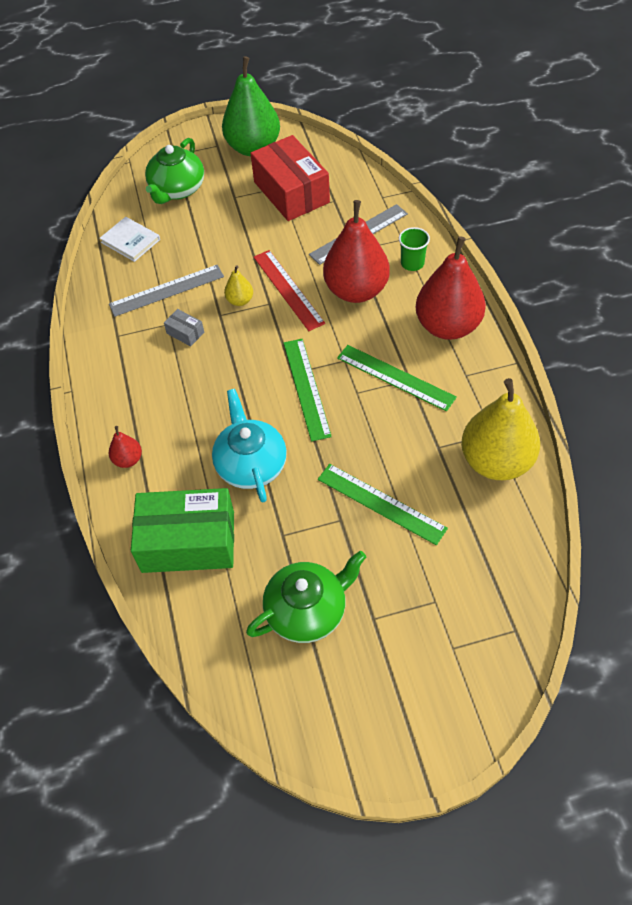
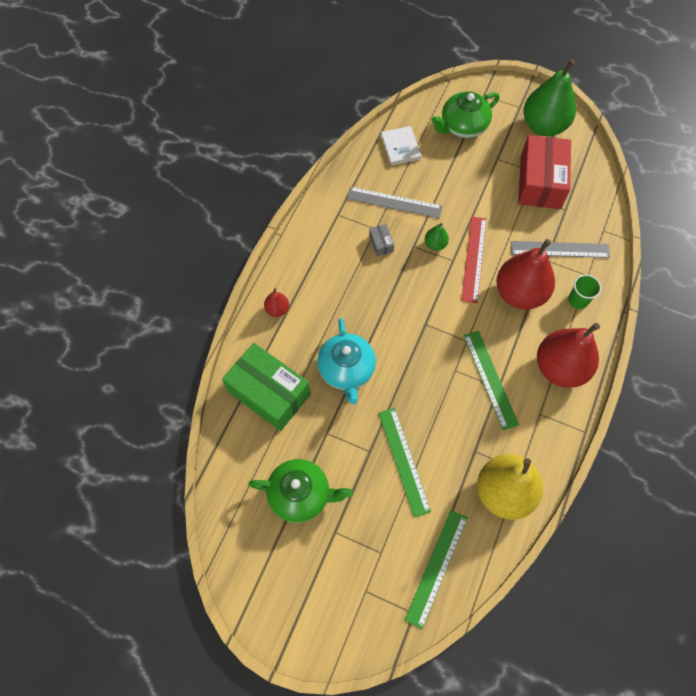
camera: 35 degrees right, 10 degrees up
(240, 300) = (435, 244): yellow pear -> green pear
(251, 464) = (346, 370): turquoise teapot -> turquoise teapot turned 150 degrees clockwise
(306, 388) = (425, 342): green ruler -> green ruler (436, 567)

